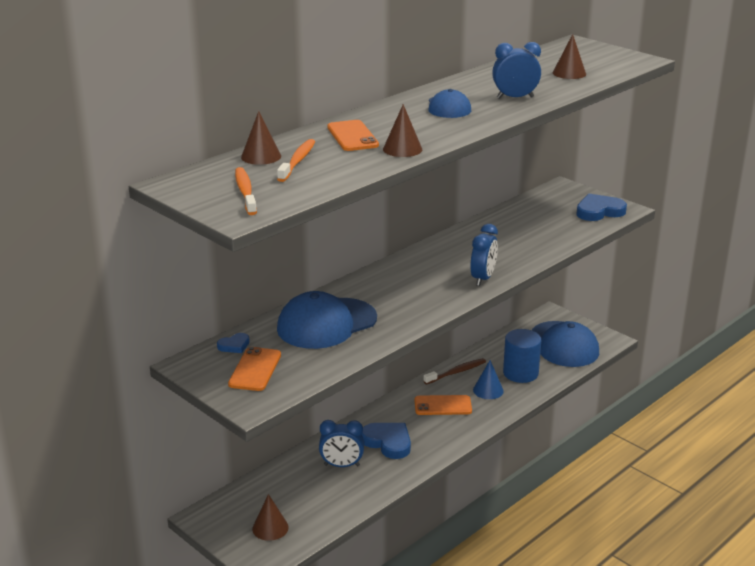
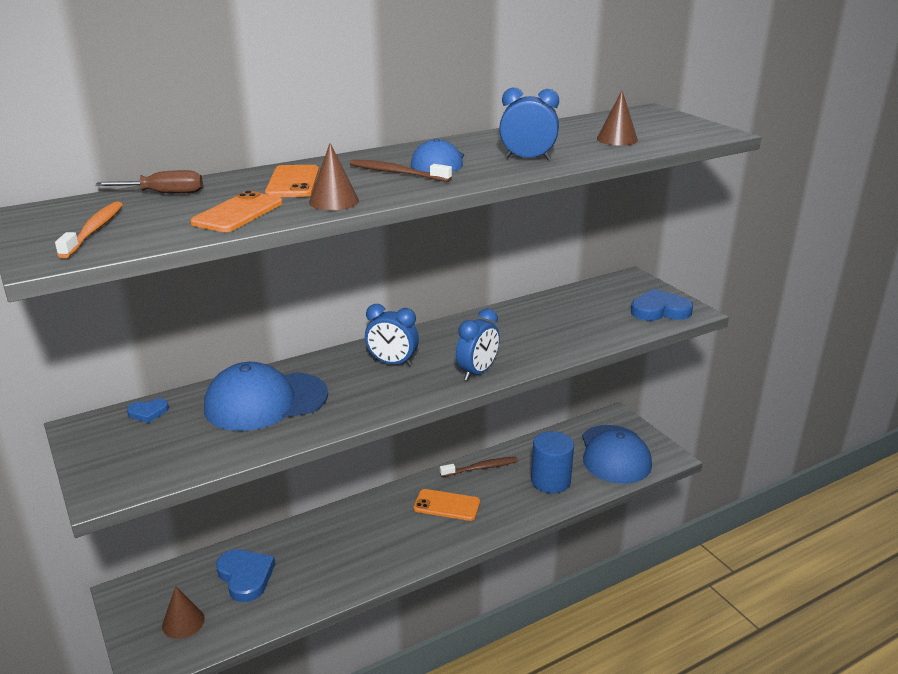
camera: 15 degrees right, 0 degrees up
(255, 369) = (145, 446): orange phone -> orange phone (238, 213)
(261, 156) = (164, 193): brown cone -> brown screwdriver
(297, 161) = (197, 202): orange toothbrush -> none
(342, 465) = (302, 558): blue clock -> blue clock (392, 363)
(388, 442) = (365, 539): blue heart -> blue heart (245, 577)
(426, 120) = (397, 173): none -> brown toothbrush
(488, 390) = (505, 495): blue cone -> none

